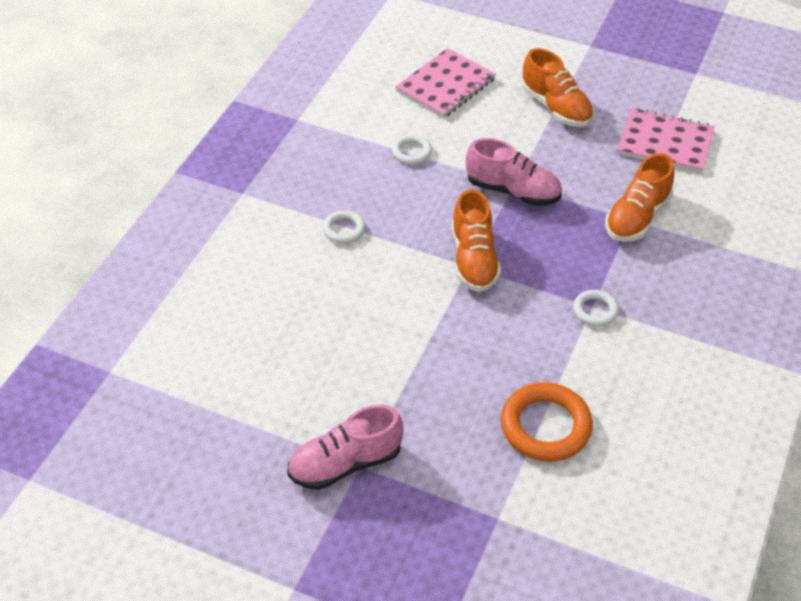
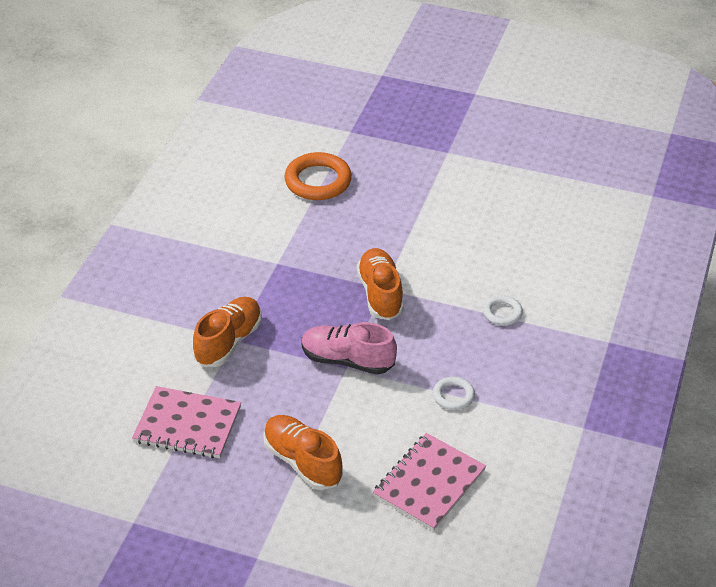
camera: 175 degrees right, 5 degrees down
(345, 463) = (458, 153): pink shoe -> none
(595, 310) = (275, 259): white ring -> none

